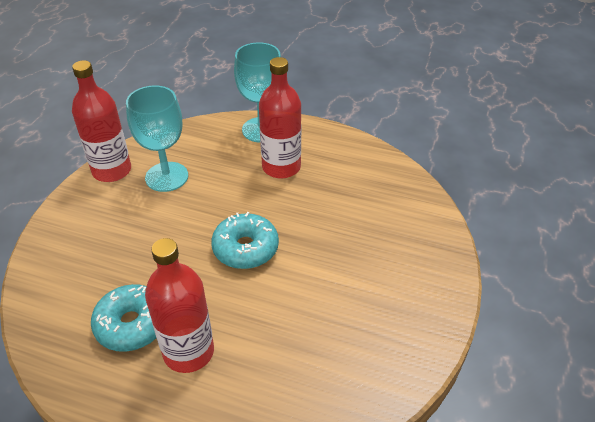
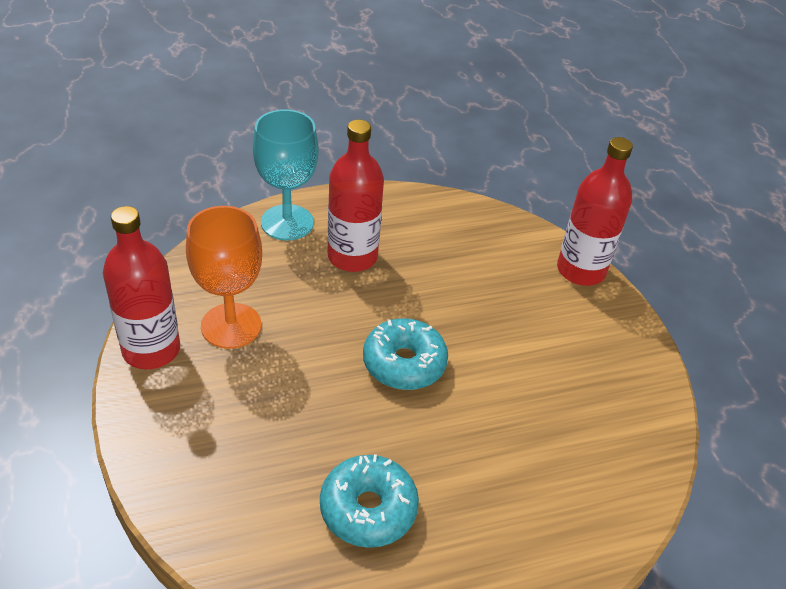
camera: 40 degrees left, 0 degrees up
(166, 177) = (231, 326): turquoise goblet -> orange goblet
(188, 352) = (455, 500): red bottle -> red bottle (581, 270)

